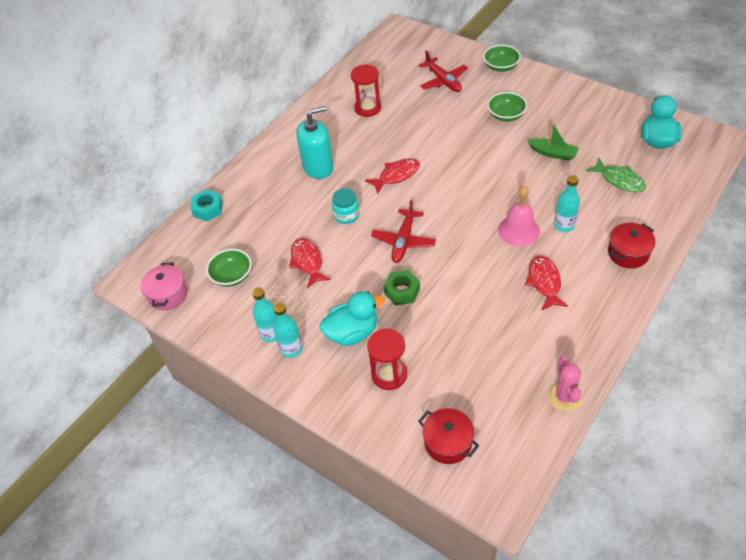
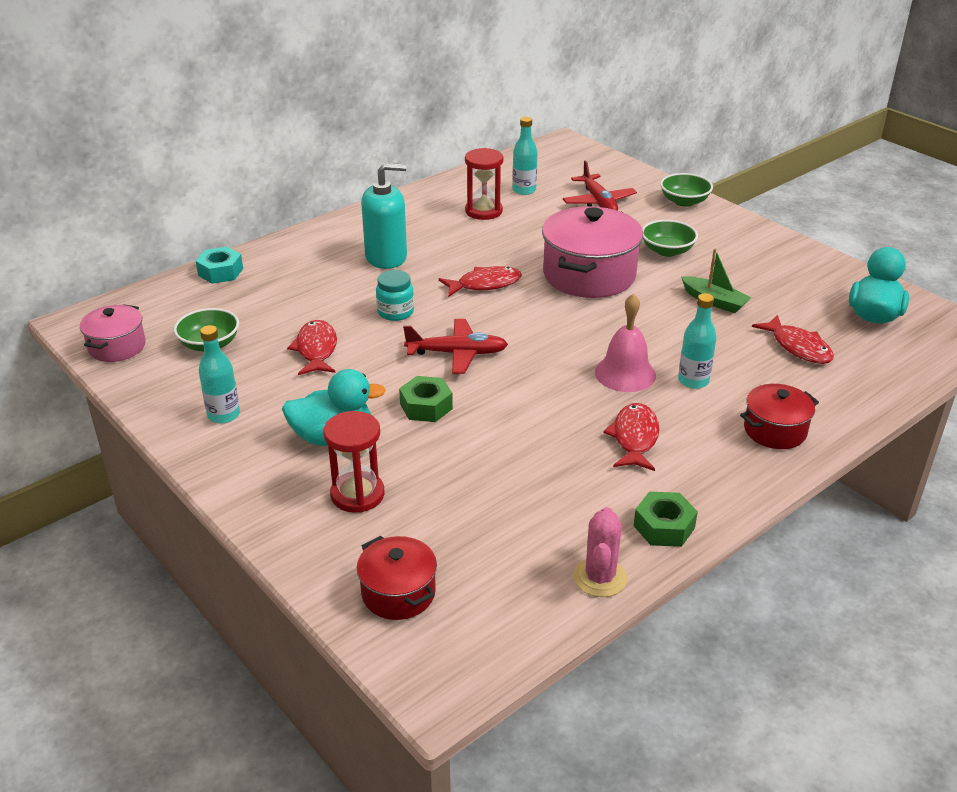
camera: 10 degrees right, 15 degrees down
(291, 349) = (240, 437): turquoise bottle -> turquoise bottle (524, 190)
(403, 241) = (457, 353): red plane -> red plane turned 120 degrees counterclockwise
(463, 150) = (589, 275): none -> pink pot
(588, 347) = (664, 527): none -> green nut
(619, 180) = (798, 347): green fish -> red fish

